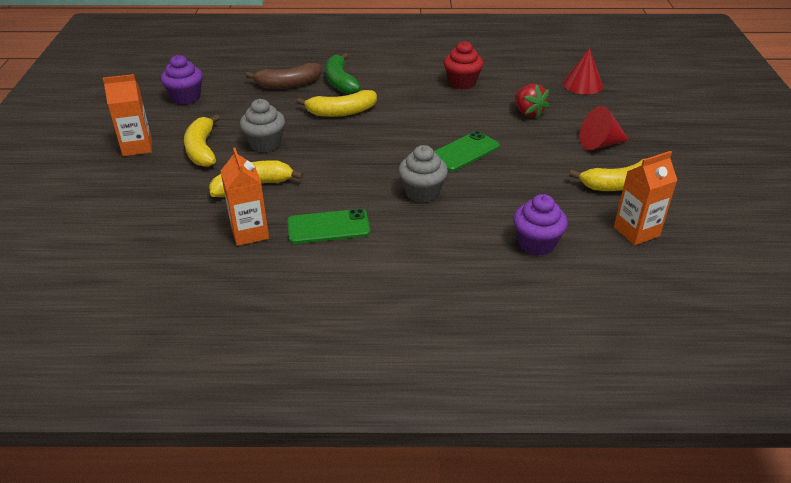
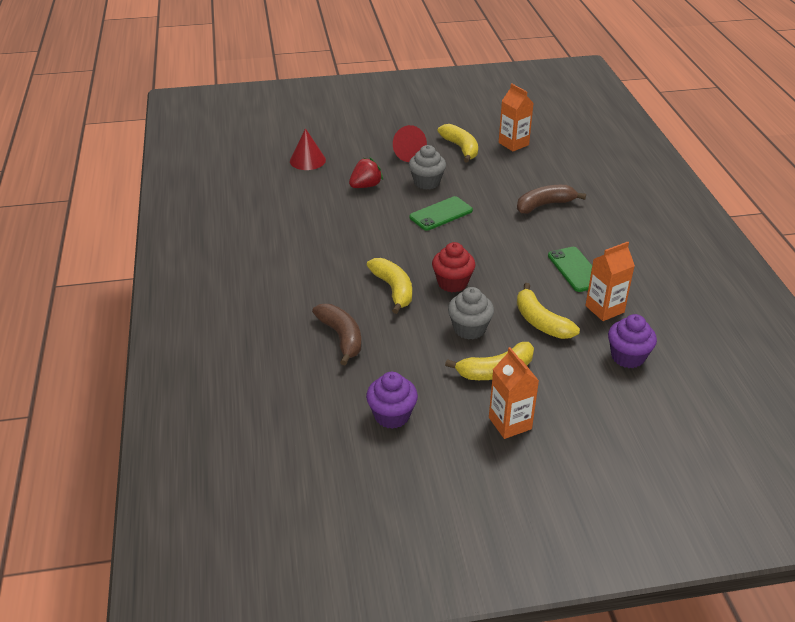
camera: 100 degrees left, 0 degrees up
(340, 82) = (328, 300): green banana -> none
(422, 192) = (509, 230): grey cupcake -> grey cupcake (427, 182)
(462, 83) = (316, 222): red cupcake -> red cupcake (452, 283)
(464, 152) = (441, 214): green phone -> green phone turned 75 degrees counterclockwise
(471, 229) = (544, 205): none -> brown banana
(536, 244) = (546, 179): purple cupcake -> purple cupcake (627, 357)

